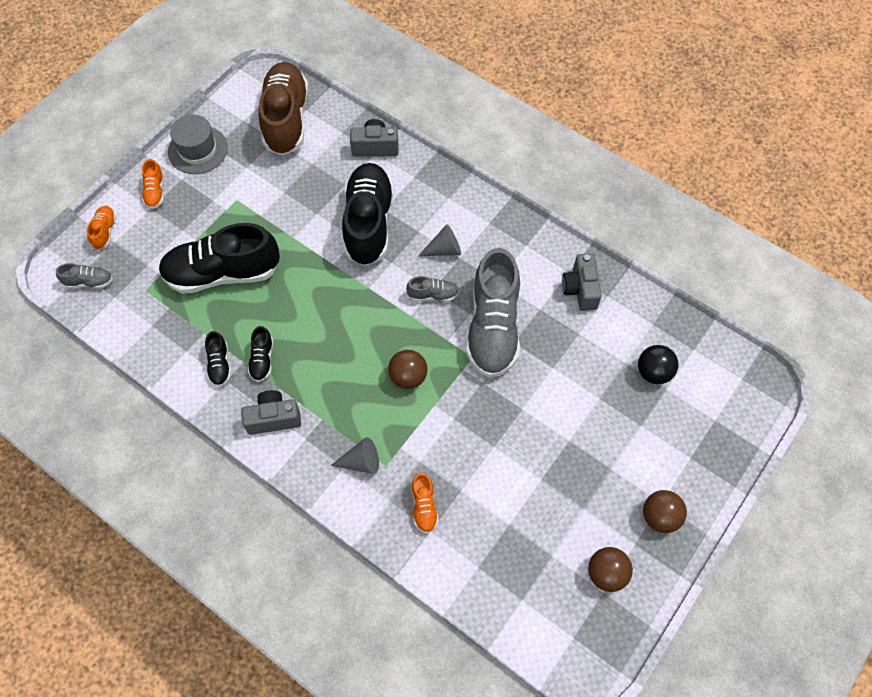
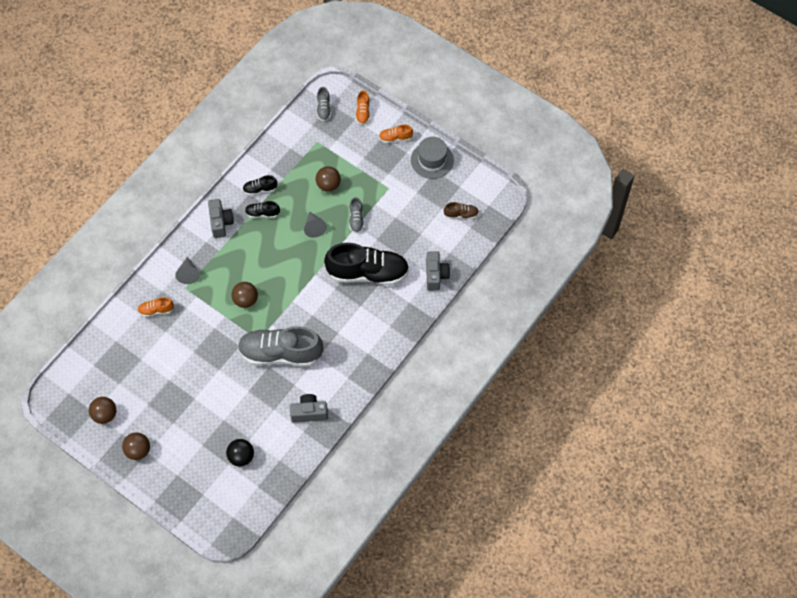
camera: 90 degrees right, 0 degrees up
(105, 231) = (363, 112): orange shoe -> orange shoe turned 90 degrees clockwise
(223, 273) = (328, 185): black shoe -> brown ball
(286, 119) = (461, 214): brown shoe -> brown shoe, size x0.43
(433, 295) = (307, 315): grey shoe -> grey shoe (356, 219)
(444, 249) = (345, 322): grey cone -> grey cone (314, 227)

